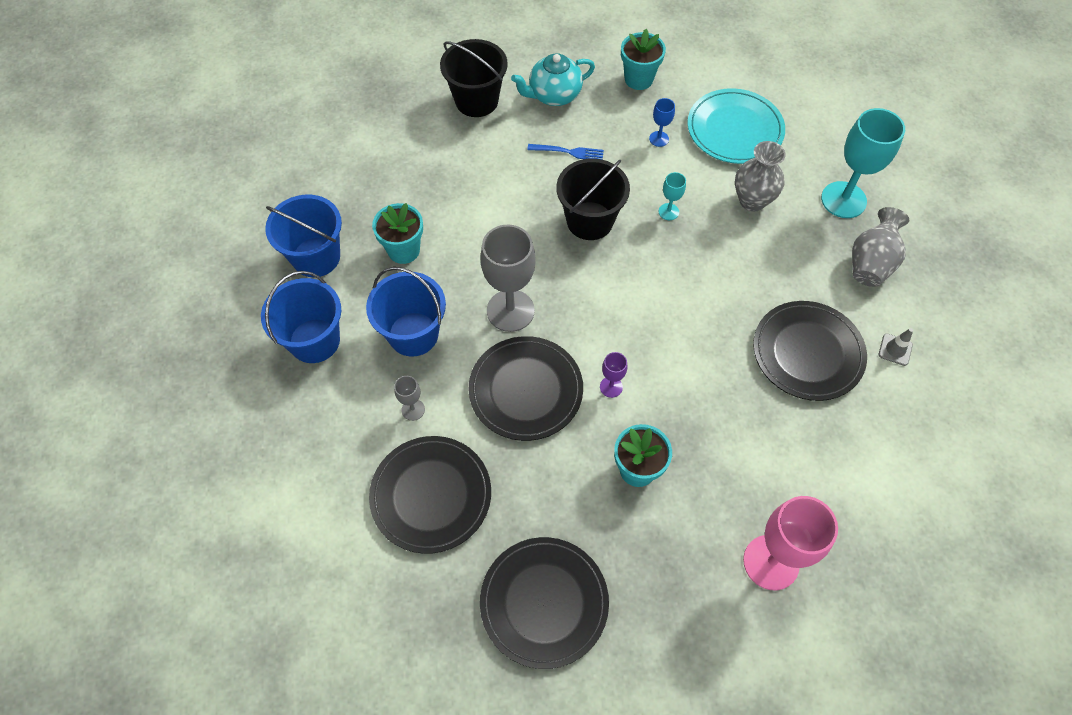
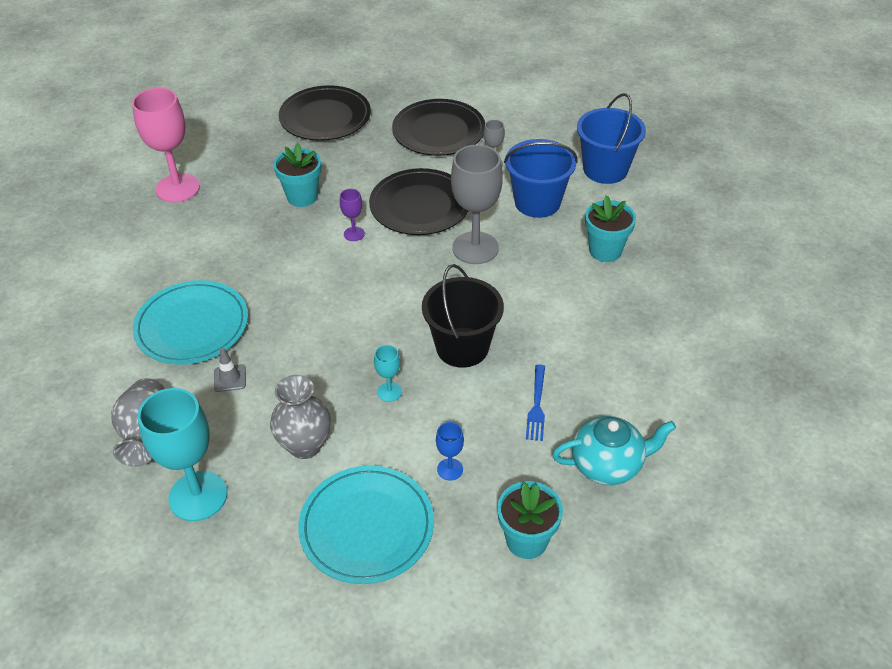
camera: 150 degrees right, 15 degrees down
(316, 257) = (668, 216): blue bucket -> none
(476, 100) = (683, 415): black bucket -> none
(553, 95) = (608, 465): turquoise teapot -> turquoise teapot turned 45 degrees clockwise
(568, 152) = (536, 405): blue fork -> blue fork turned 60 degrees counterclockwise
(807, 352) = (192, 326): black plate -> turquoise plate
(895, 349) = (106, 363): grey traffic cone -> grey traffic cone (230, 378)

